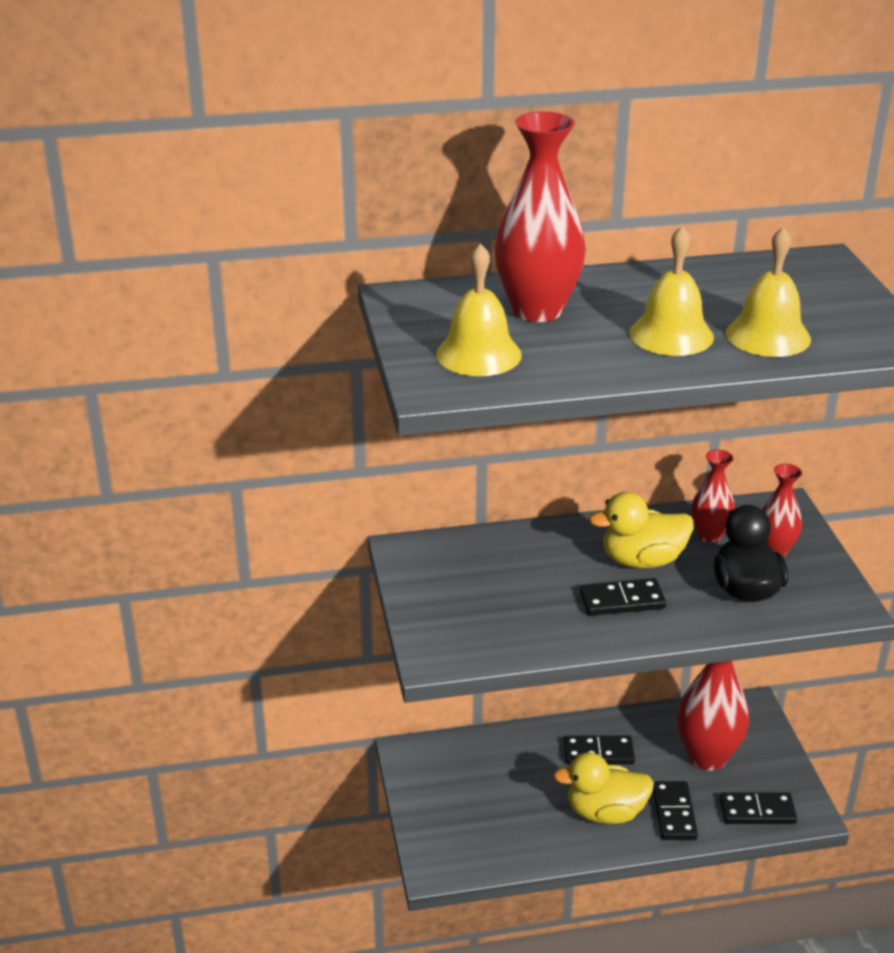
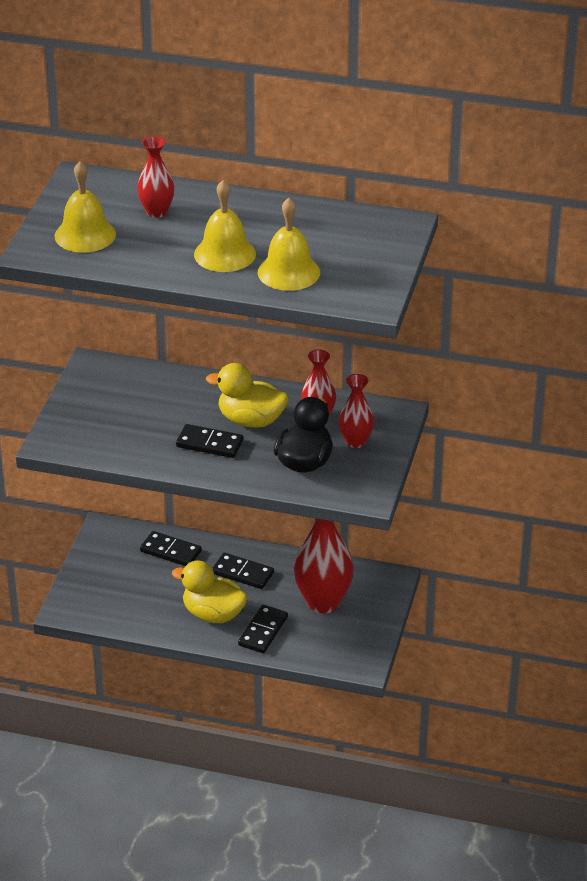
camera: 25 degrees right, 5 degrees up
(537, 310) = (156, 212): red vase -> red vase, size x0.56
(757, 811) = (326, 650): black domino -> black domino (170, 551)

